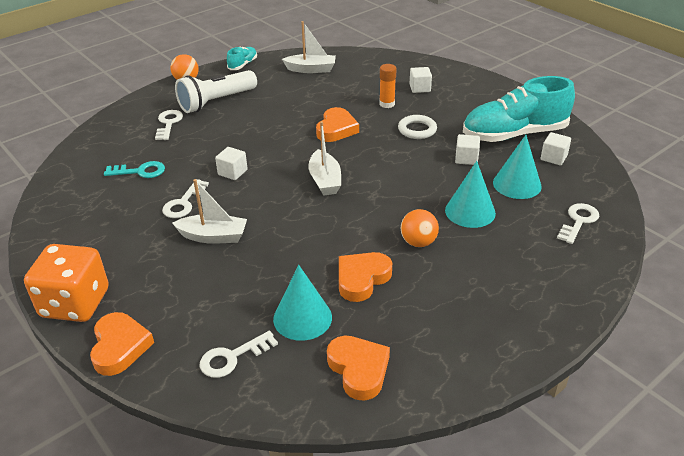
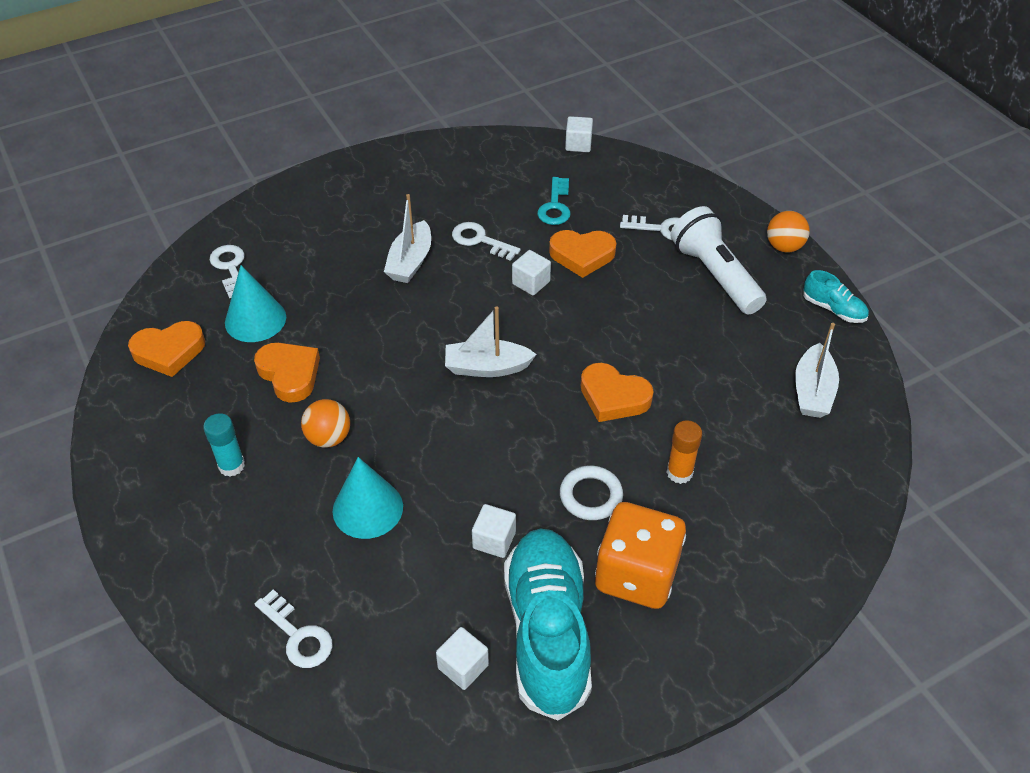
camera: 100 degrees right, 10 degrees up
(75, 303) = (348, 171): orange dice -> orange dice (636, 575)
(120, 347) = (279, 200): orange heart -> orange heart (582, 255)
(420, 88) = (729, 531): white cube -> white cube (578, 144)
(467, 288) = (231, 466): none -> turquoise glue stick
(517, 184) = (409, 586): turquoise cone -> none

